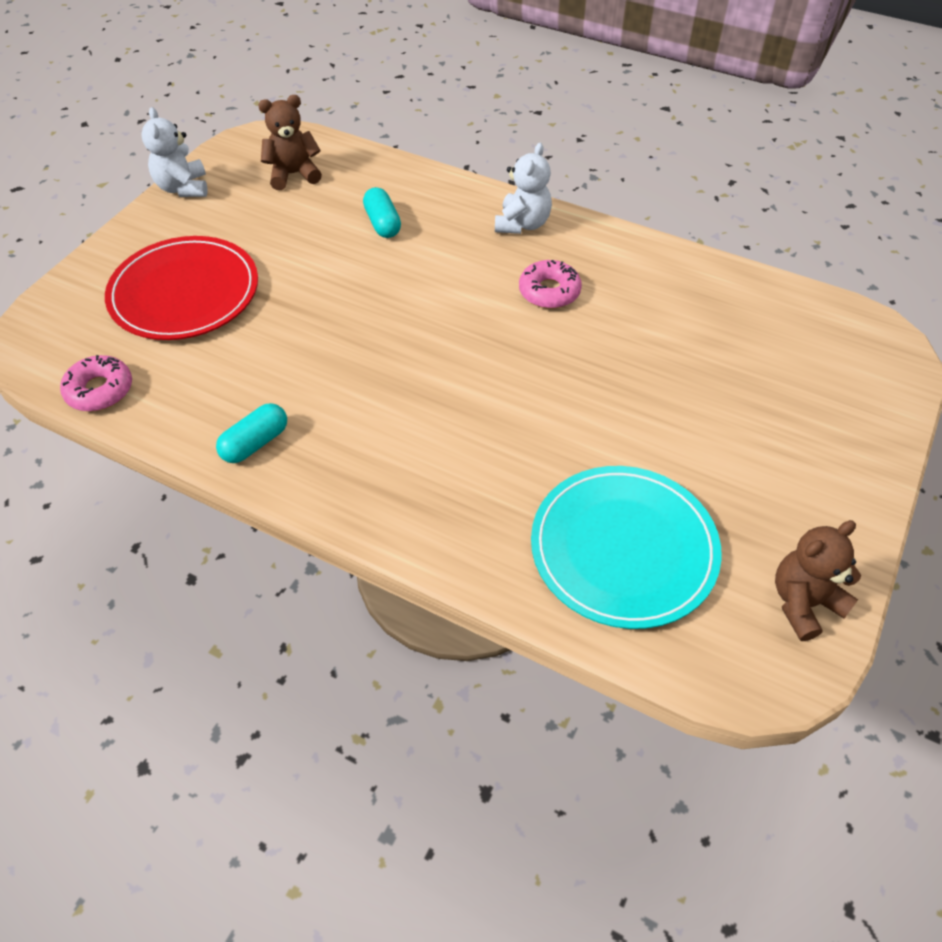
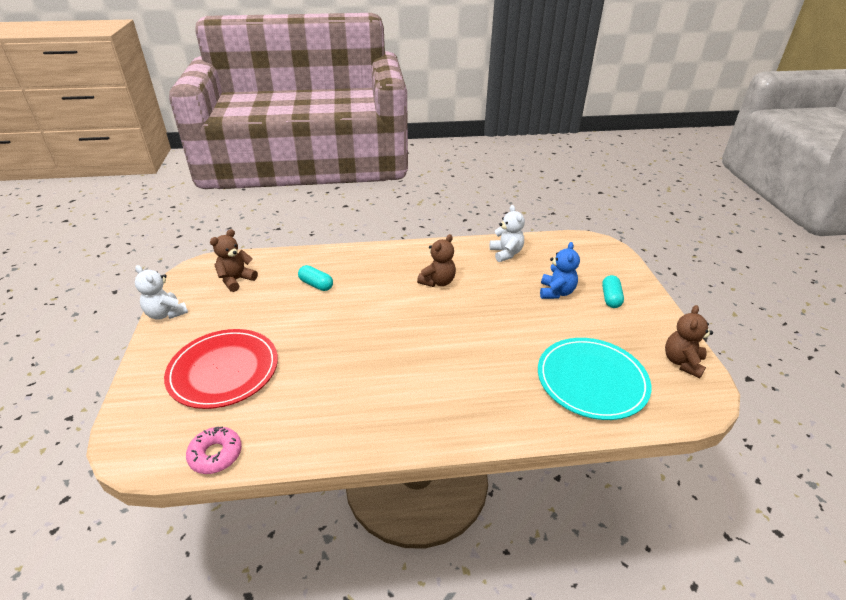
camera: 35 degrees left, 15 degrees down
(255, 443) = (353, 431): turquoise capsule -> turquoise capsule (610, 298)
(522, 224) = (393, 257): white teddy bear -> white teddy bear (506, 253)
(549, 291) = (438, 282): pink donut -> brown teddy bear
(716, 391) = (556, 292): none -> blue teddy bear

